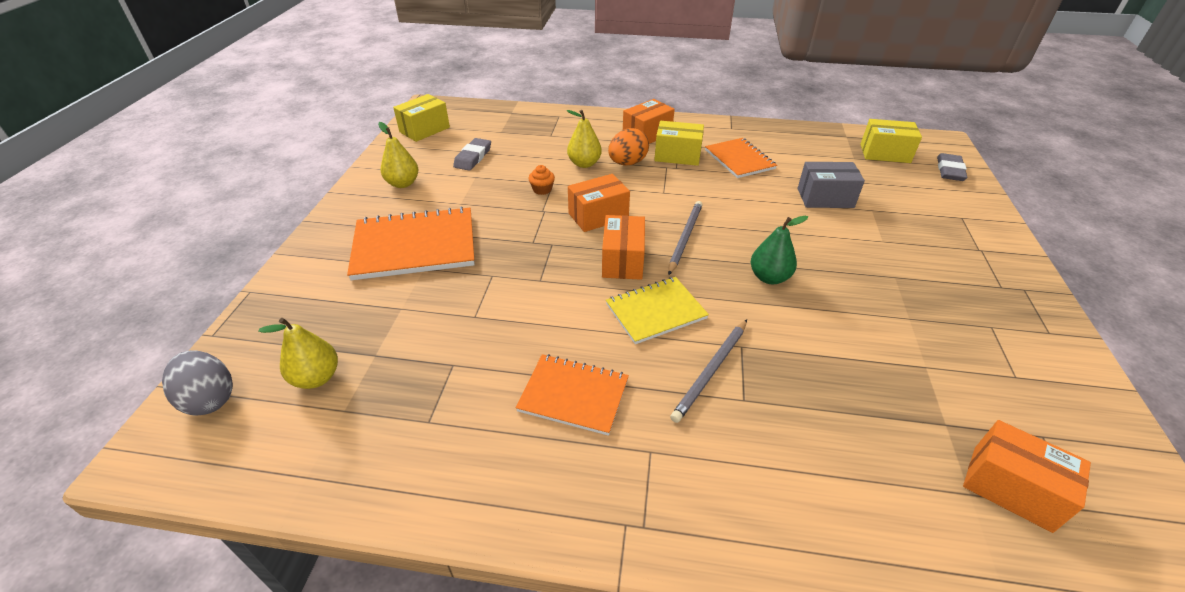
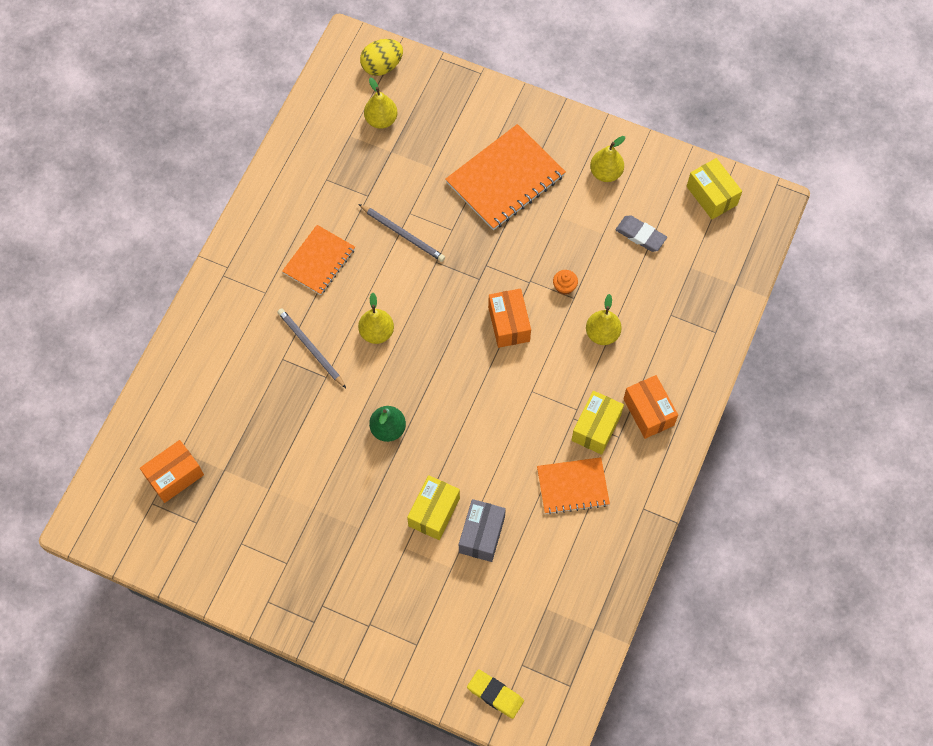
camera: 105 degrees right, 25 degrees up
(210, 399) = (382, 66): grey egg -> yellow egg
(415, 246) = (505, 179): orange notebook -> orange notebook turned 45 degrees clockwise
(623, 260) = (441, 326): orange box -> none
(627, 163) = (593, 374): orange egg -> none
(656, 311) = (377, 332): yellow notebook -> yellow pear
(685, 238) = (457, 384): grey pencil -> grey pencil (403, 234)
(885, 153) = (546, 648): yellow box -> yellow box (434, 512)
(949, 170) = (495, 694): grey eraser -> yellow eraser

